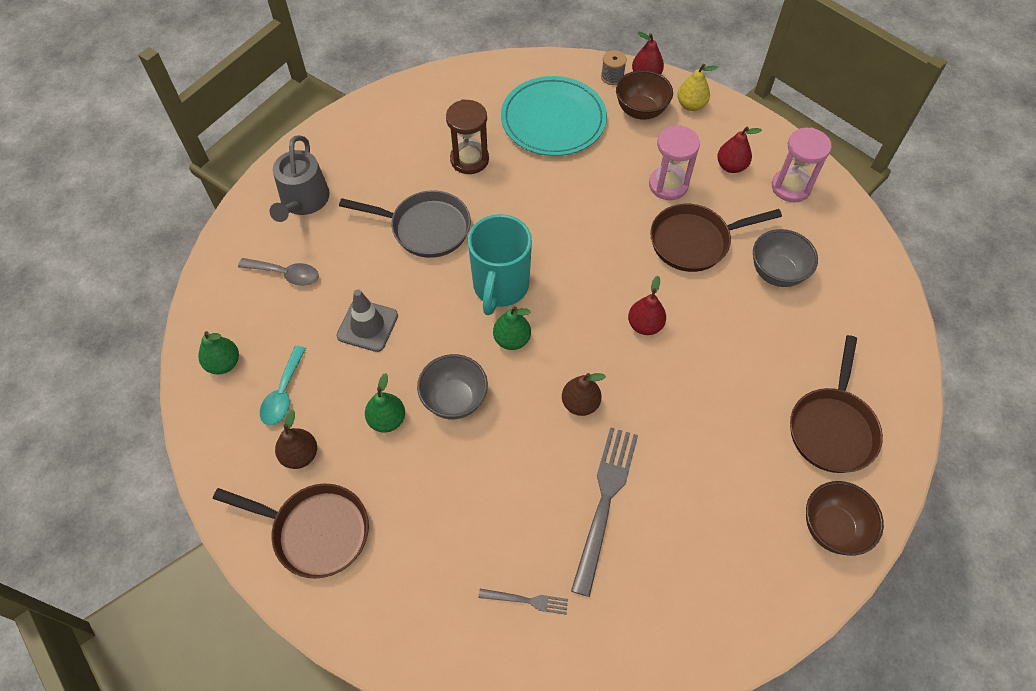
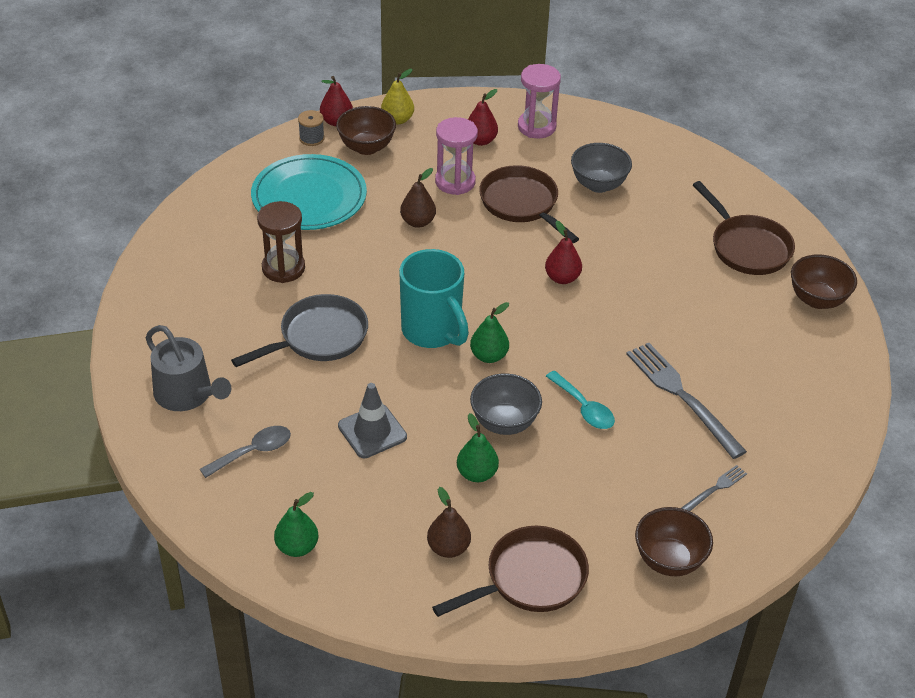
camera: 50 degrees left, 15 degrees down
(283, 393) = (375, 524): turquoise spoon -> turquoise spoon (583, 408)
(418, 619) = (669, 560): none -> brown bowl
(580, 403) = (588, 356): brown pear -> brown pear (418, 222)
(694, 241) = (522, 204): brown pan -> brown pan turned 120 degrees clockwise

